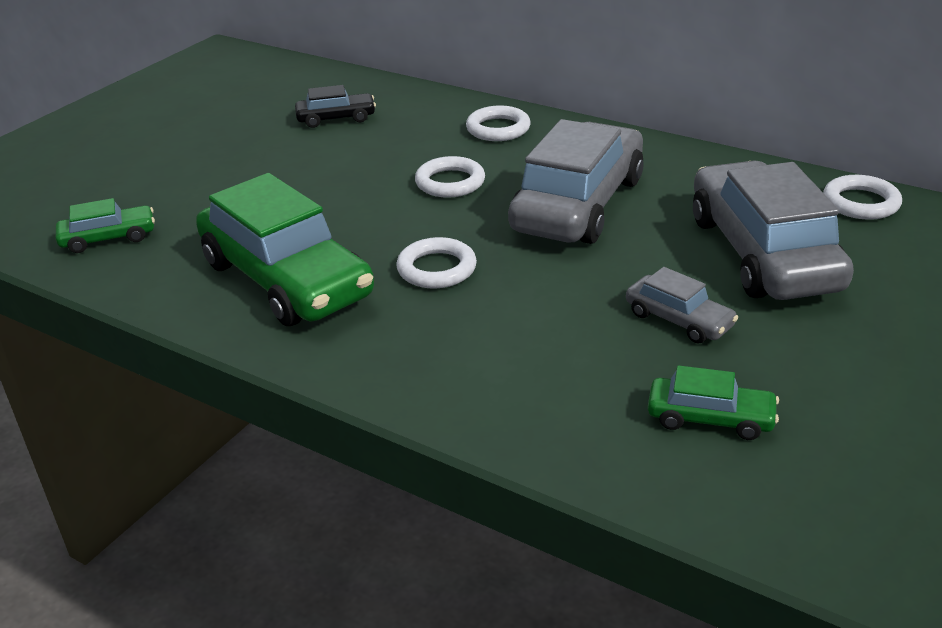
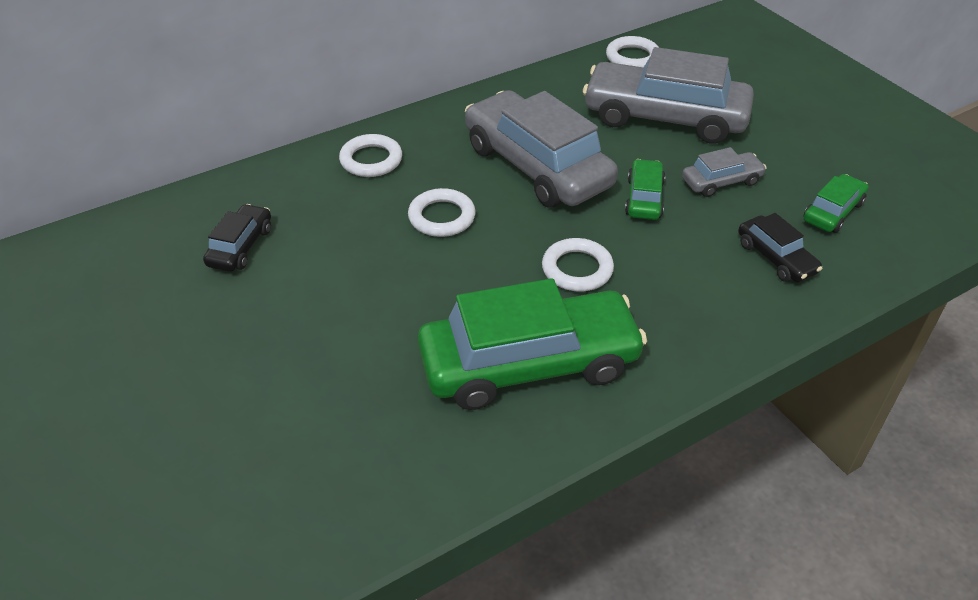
camera: 65 degrees left, 10 degrees up
(108, 238) = (342, 484): green car -> green car (644, 198)
(570, 390) = (776, 258): none -> black car

